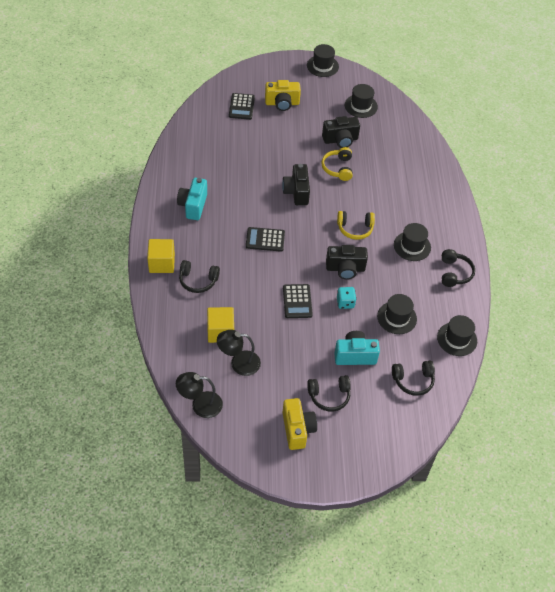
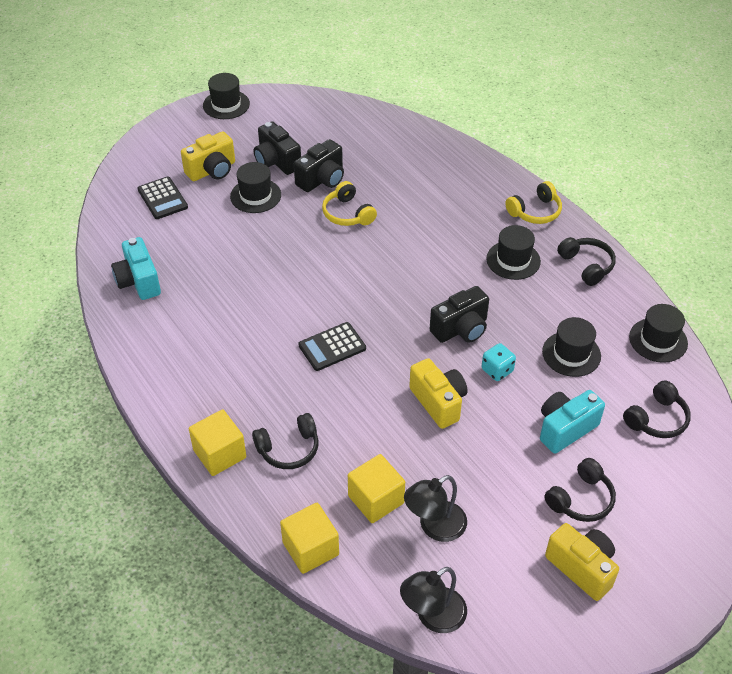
camera: 30 degrees left, 5 degrees down
(168, 336) = (310, 548): none -> yellow cube
(193, 206) = (200, 354): turquoise camera -> turquoise camera (139, 281)
(296, 192) = (321, 267): black camera -> black camera (276, 161)
(297, 301) = (438, 402): black calculator -> yellow camera
(355, 229) = (430, 275): yellow headphones -> yellow headphones (535, 212)
(361, 106) = (312, 129): black hat -> black hat (255, 196)

